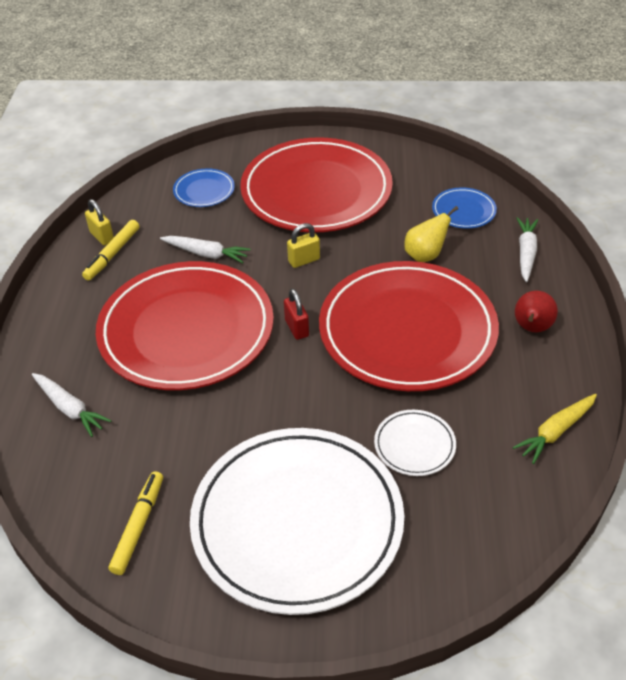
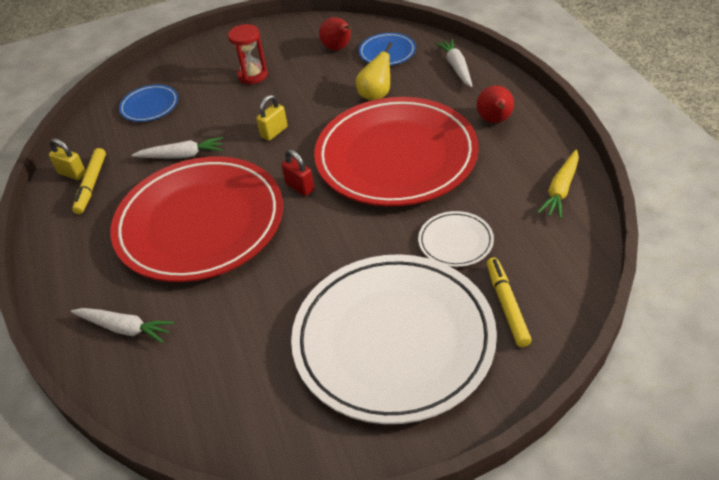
camera: 20 degrees left, 0 degrees up
(139, 526) = (251, 402): yellow marker -> yellow marker (507, 305)
(316, 191) = (253, 75): red plate -> red hourglass
(416, 190) = (338, 48): none -> red pear

